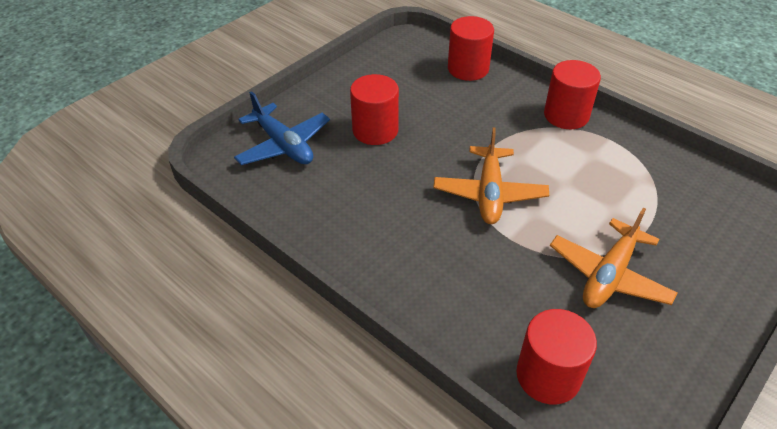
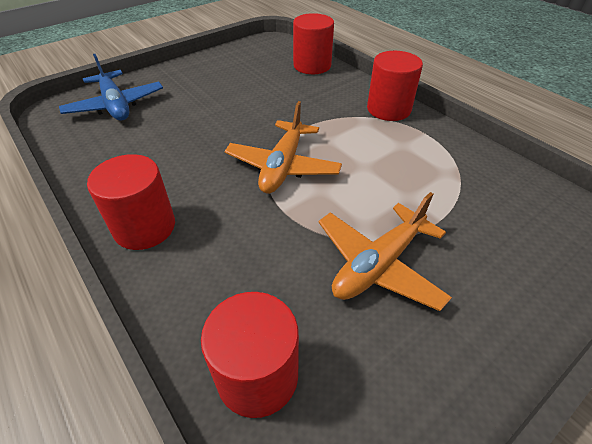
camera: 10 degrees right, 0 degrees up
(375, 130) = (203, 103): red cylinder -> red cylinder (145, 227)

